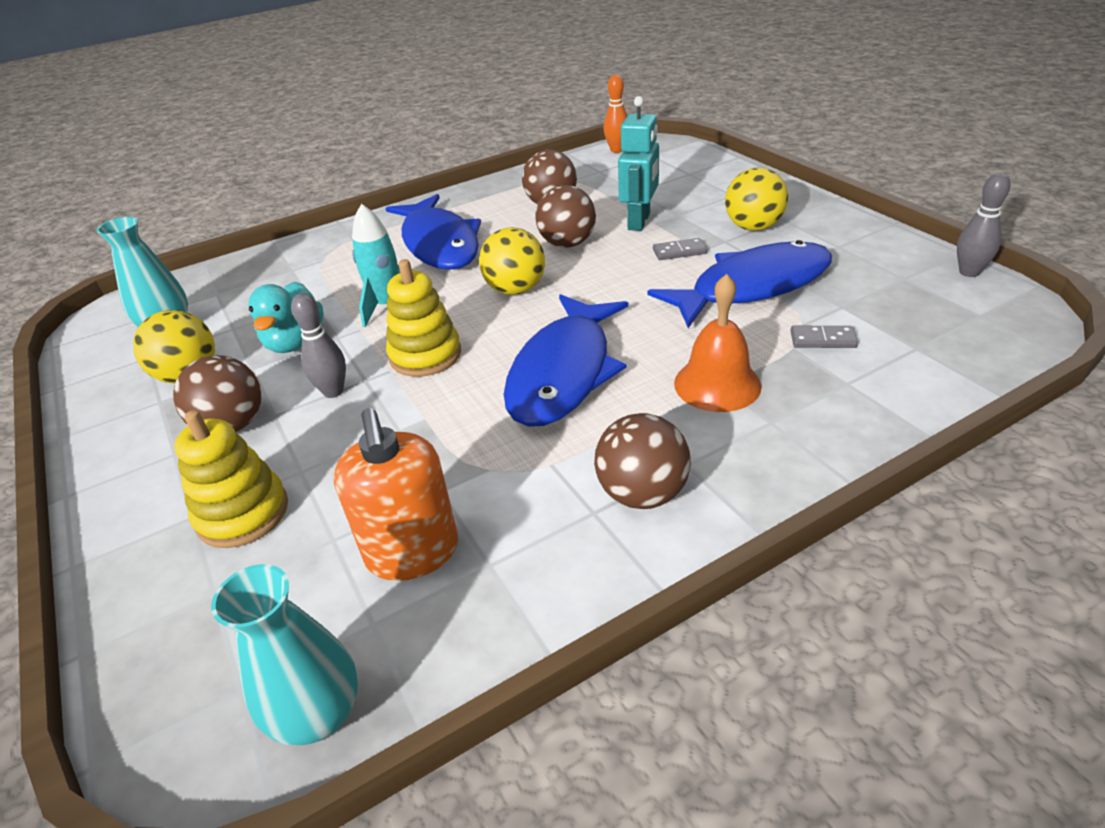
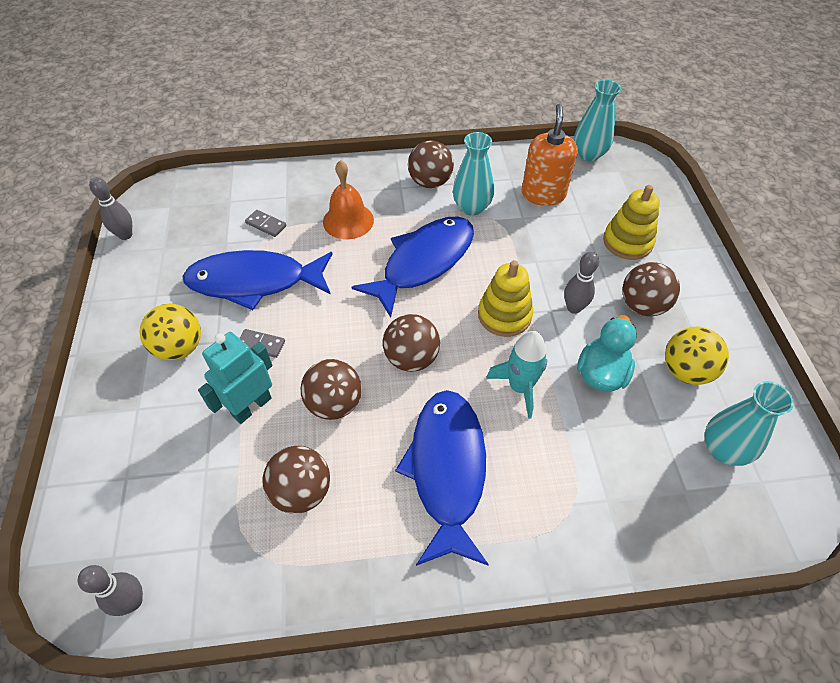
camera: 160 degrees left, 15 degrees up
(515, 289) = (411, 358): yellow ball -> brown ball
(538, 475) = (471, 207): none -> turquoise vase
(617, 150) = (132, 601): orange bowling pin -> grey bowling pin

